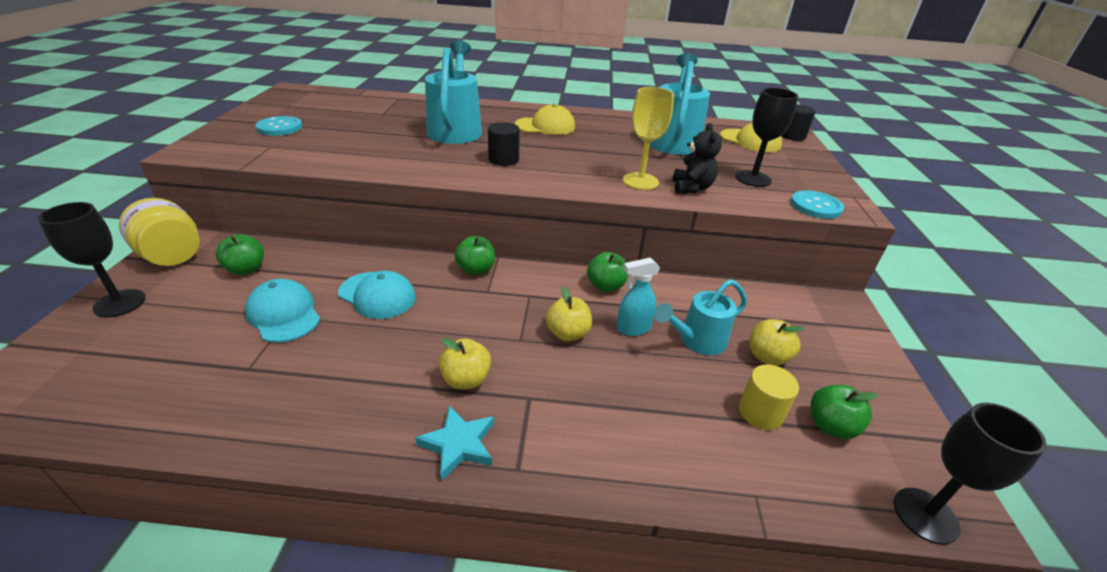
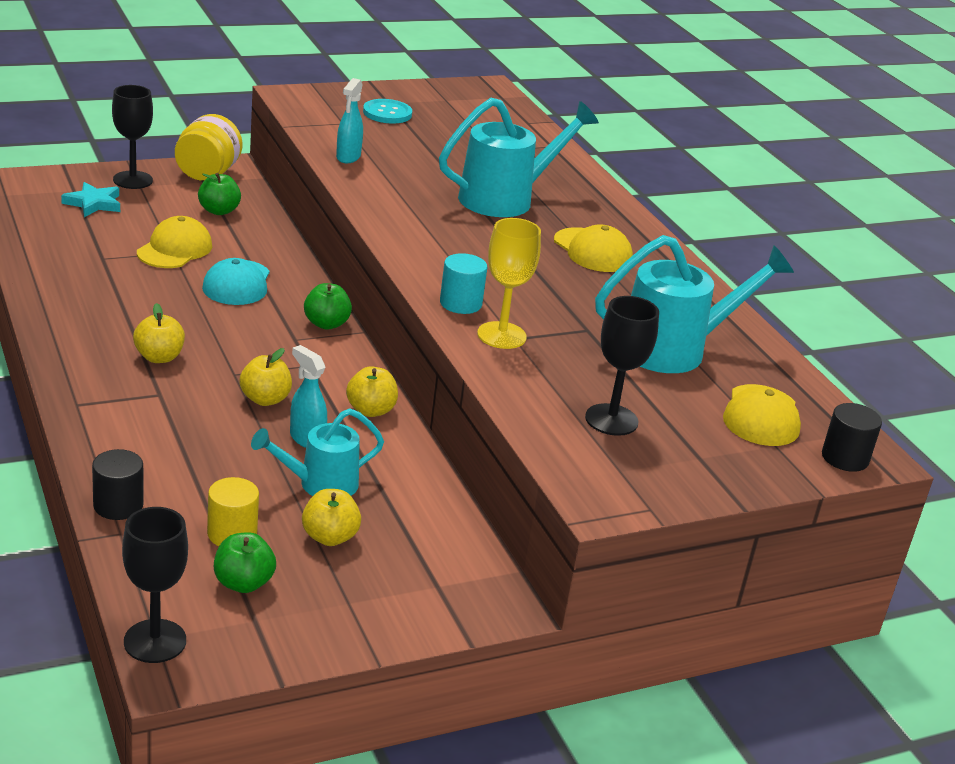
camera: 60 degrees right, 5 degrees down
(284, 314) = (175, 249): turquoise cap -> yellow cap
(331, 160) = (348, 157): none -> turquoise spray bottle
(459, 444) = (85, 371): turquoise star -> turquoise star (93, 203)
(503, 159) = (457, 242): black cylinder -> black cylinder (118, 505)
(590, 182) = (460, 303): none -> turquoise cylinder
(605, 286) = (371, 410): green apple -> yellow apple
(691, 188) = (523, 373): black teddy bear -> none
(696, 341) = (319, 484): turquoise watering can -> turquoise watering can turned 60 degrees counterclockwise
(816, 206) = (576, 472): turquoise button -> none

